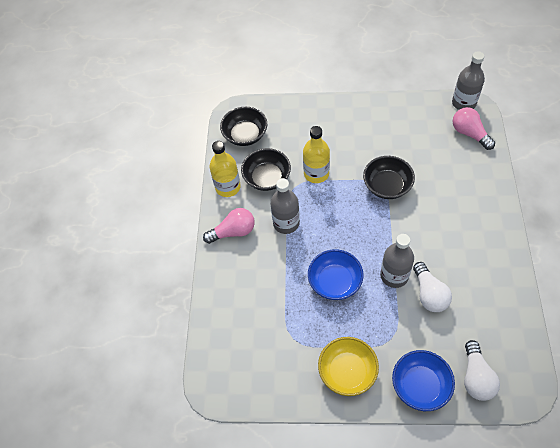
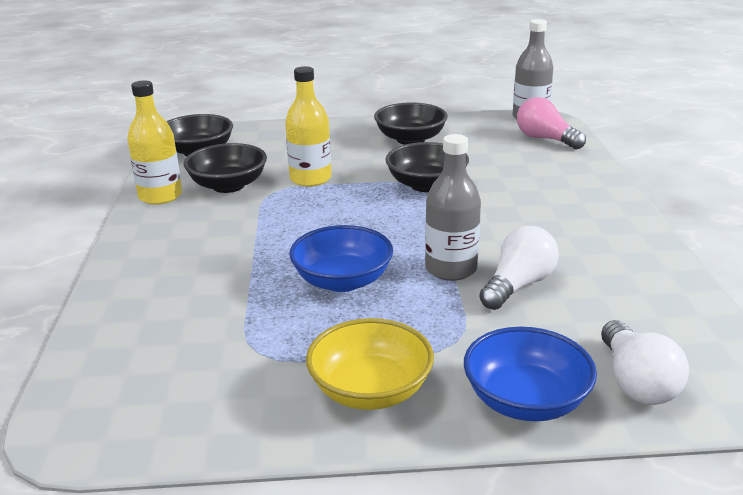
camera: 10 degrees left, 30 degrees down
(233, 232) = (160, 237): pink light bulb -> none
(286, 223) = (256, 225): grey bottle -> none
(380, 128) = (410, 139): none -> black bowl
(429, 294) = (518, 285): white light bulb -> white light bulb turned 120 degrees counterclockwise

